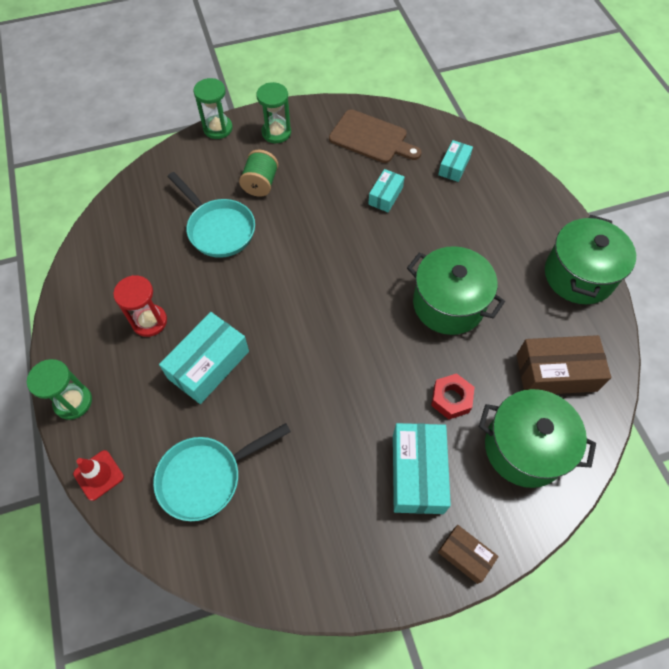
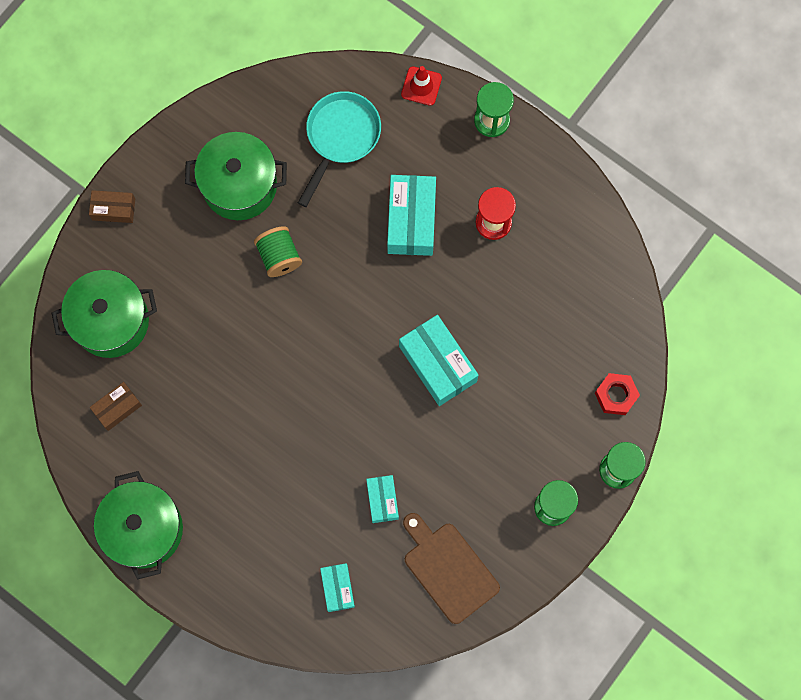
camera: 145 degrees right, 15 degrees up
(218, 229) = (513, 351): turquoise pan -> none
(260, 184) = (516, 430): green spool -> green spool (279, 256)
(371, 138) = (448, 569): brown cutting board -> brown cutting board turned 60 degrees clockwise
(417, 473) = (183, 245): turquoise box -> turquoise box (437, 364)
(448, 304) = (247, 415): green pot -> green pot (239, 185)
(451, 399) = (192, 324): red nut -> red nut (616, 395)
(556, 372) = (117, 408): brown box -> brown box, size x0.57

